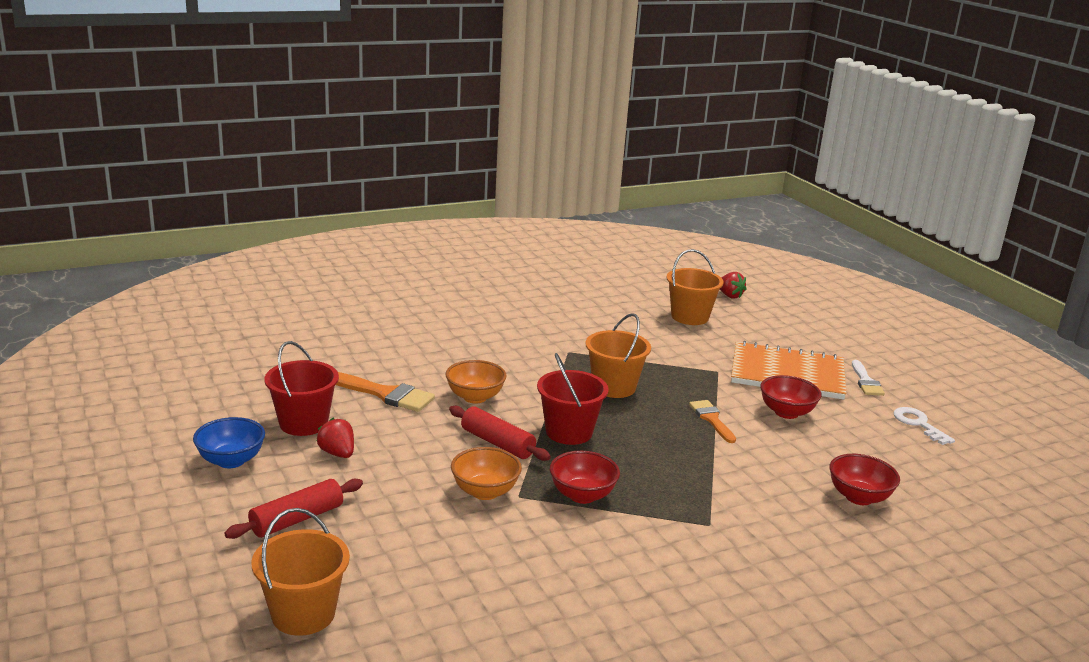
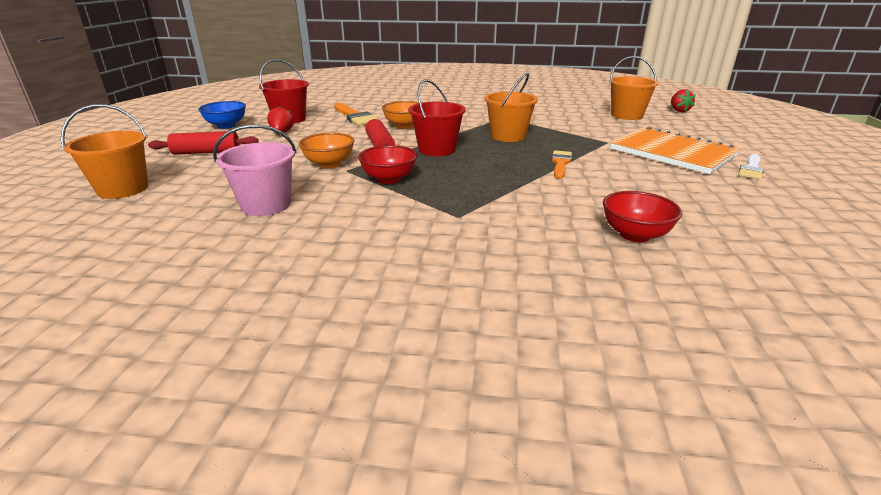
camera: 35 degrees right, 5 degrees up
(513, 575) = (266, 205): none -> pink bucket
(786, 412) = (637, 172): red bowl -> none
(918, 424) = (779, 204): white key -> none

